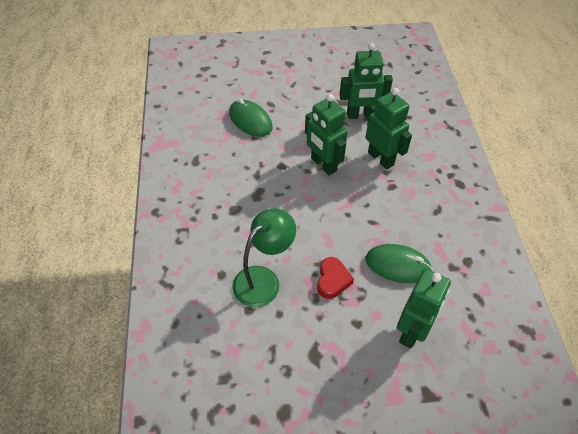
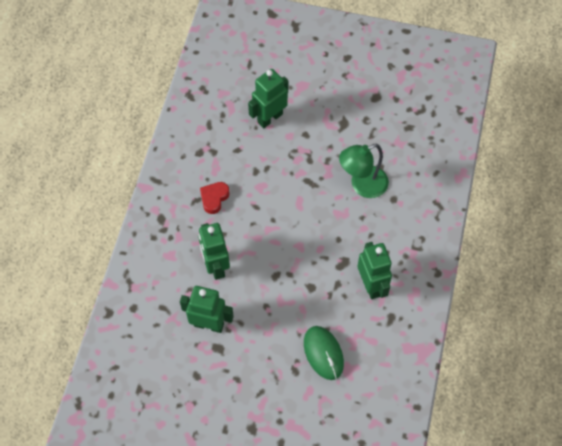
camera: 160 degrees left, 10 degrees up
(323, 165) = (272, 276): green robot -> green robot (371, 285)
(332, 280) = (310, 169): red heart -> red heart (214, 198)
(398, 265) = (254, 165): green mouse -> none

